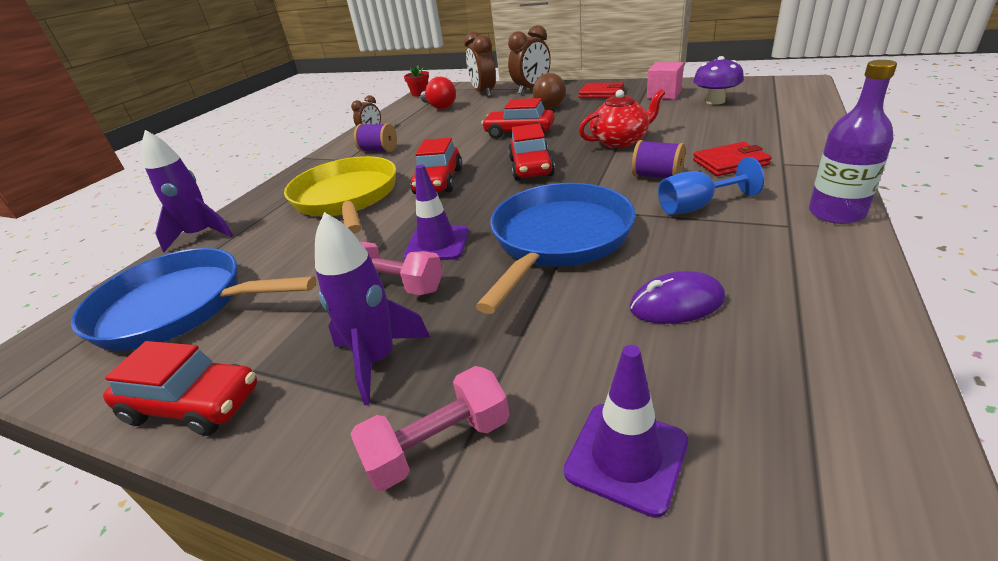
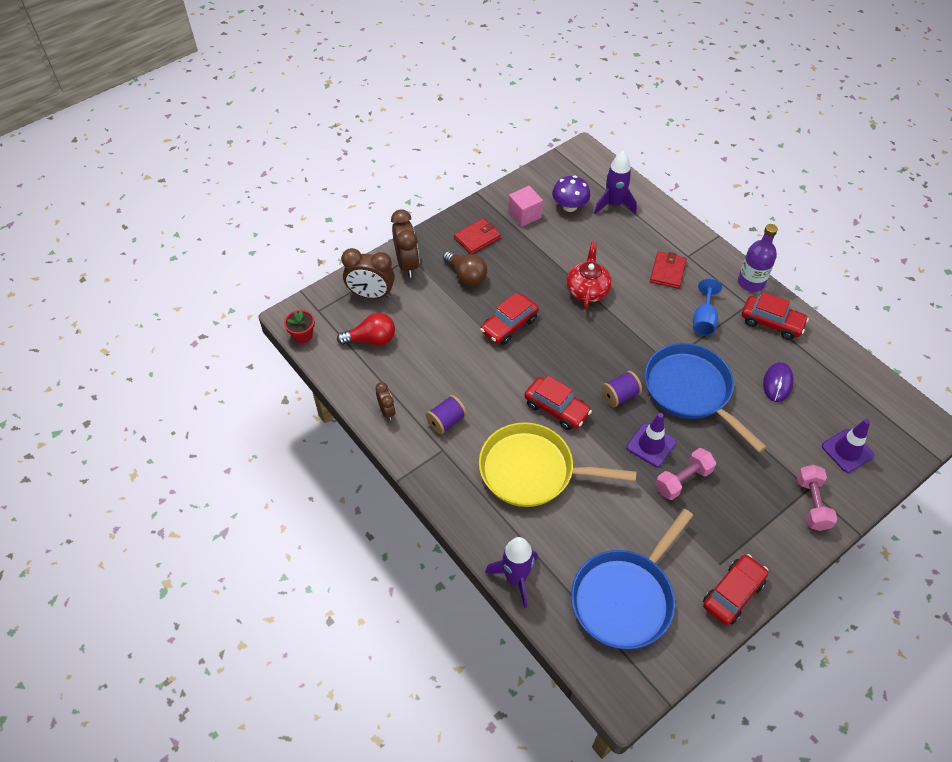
camera: 65 degrees left, 20 degrees up
(377, 360) = (746, 508): purple rocket -> purple rocket (614, 204)
(531, 167) = (583, 353): red car -> red car (771, 323)
(657, 176) = (655, 309): purple spool -> purple spool (619, 396)

